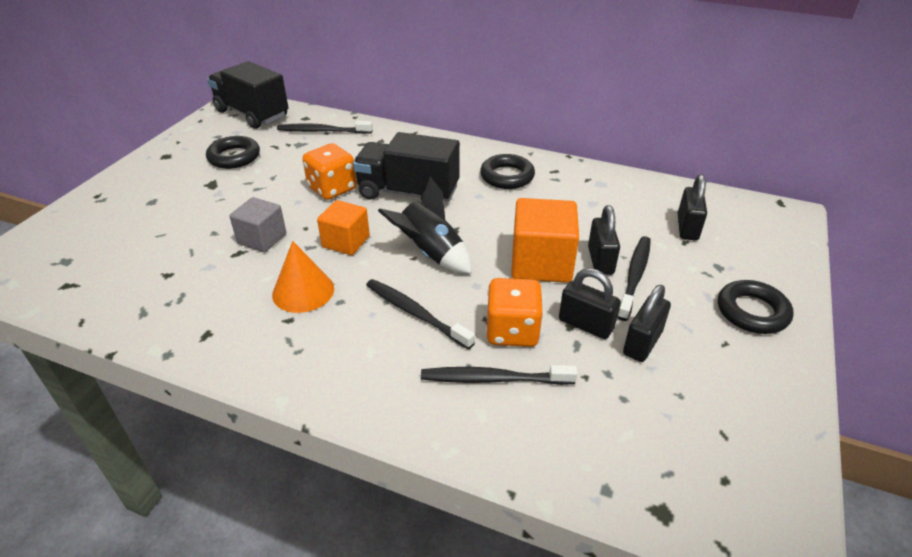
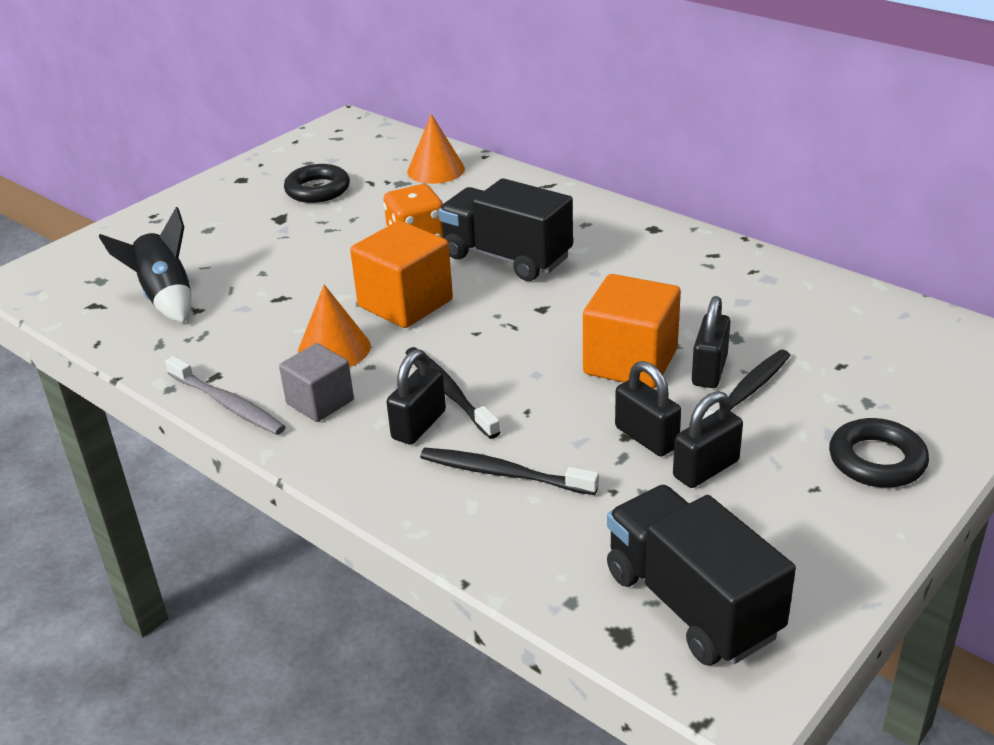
camera: 20 degrees right, 5 degrees down
(228, 360) = (227, 404): none -> grey toothbrush
(252, 114) = (359, 139): black truck -> black truck (691, 604)
(262, 239) = (312, 287): grey cube -> grey cube (320, 402)
(322, 131) = (436, 170): black toothbrush -> orange cone
(346, 242) = (405, 303): orange cube -> orange cube, size x1.57
(430, 253) = (499, 330): black rocket -> black rocket (165, 297)
(507, 176) = (644, 253): black ring -> none
(512, 331) = (552, 429): orange dice -> none
(687, 227) = (855, 349): black padlock -> black padlock (419, 425)

